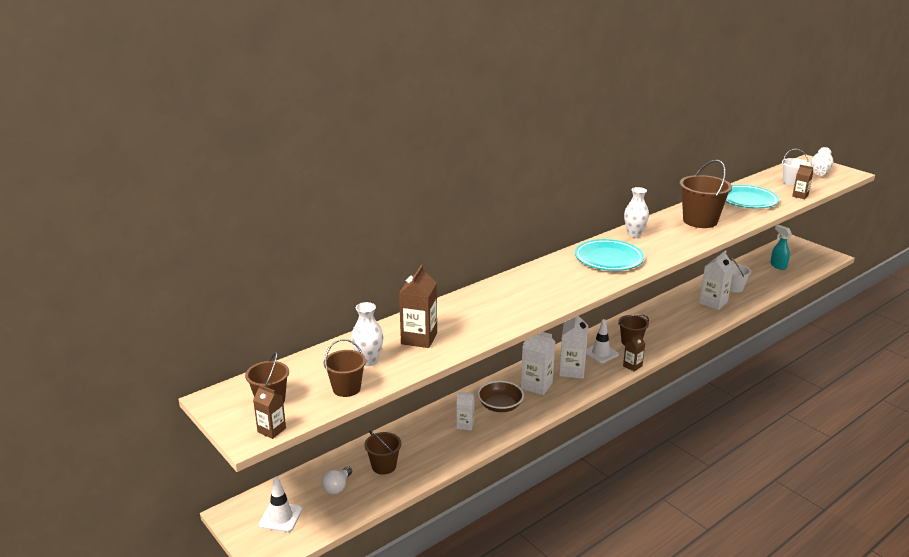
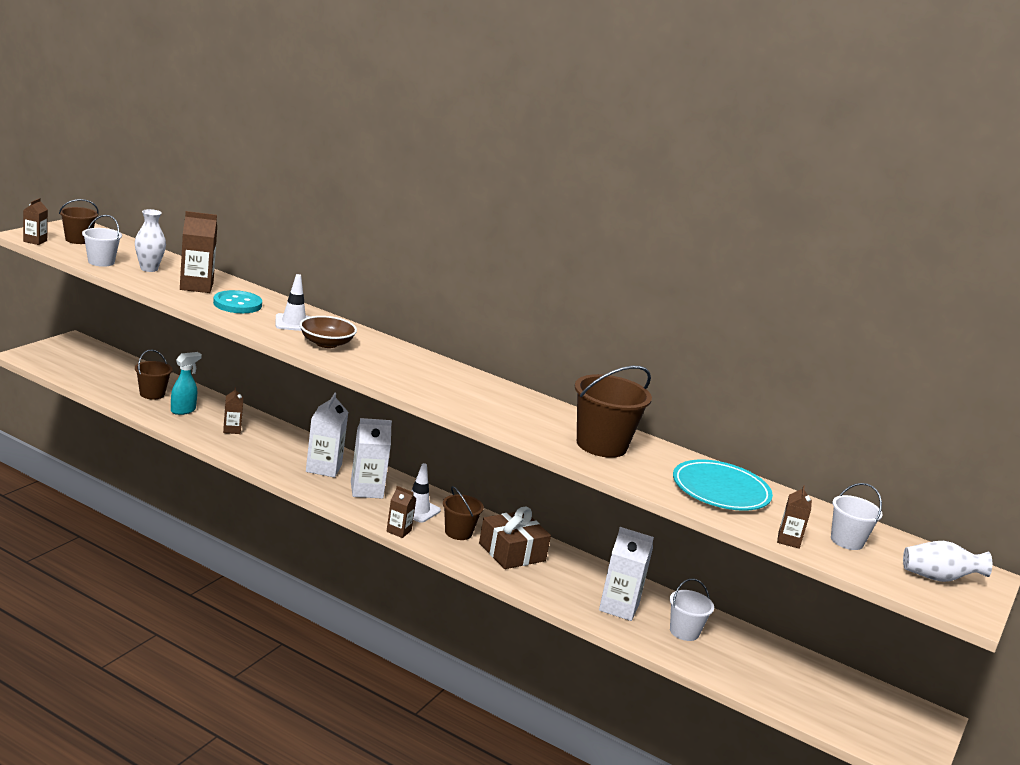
camera: 65 degrees right, 5 degrees down
(281, 517) = (72, 357): white traffic cone -> white traffic cone (293, 323)
(337, 487) = (116, 376): white light bulb -> none
(346, 388) = (101, 262): brown bucket -> white bucket
(464, 321) = (237, 304): none -> turquoise button
(465, 425) = (232, 430): white carton -> brown carton
(500, 406) = (274, 447): brown bowl -> brown bowl (326, 343)
(608, 258) = (432, 378): turquoise plate -> none
(634, 234) = (517, 398): white vase -> none
(654, 326) = (512, 552): none -> brown gift
(778, 266) = (808, 687): turquoise spray bottle -> turquoise spray bottle (183, 410)

